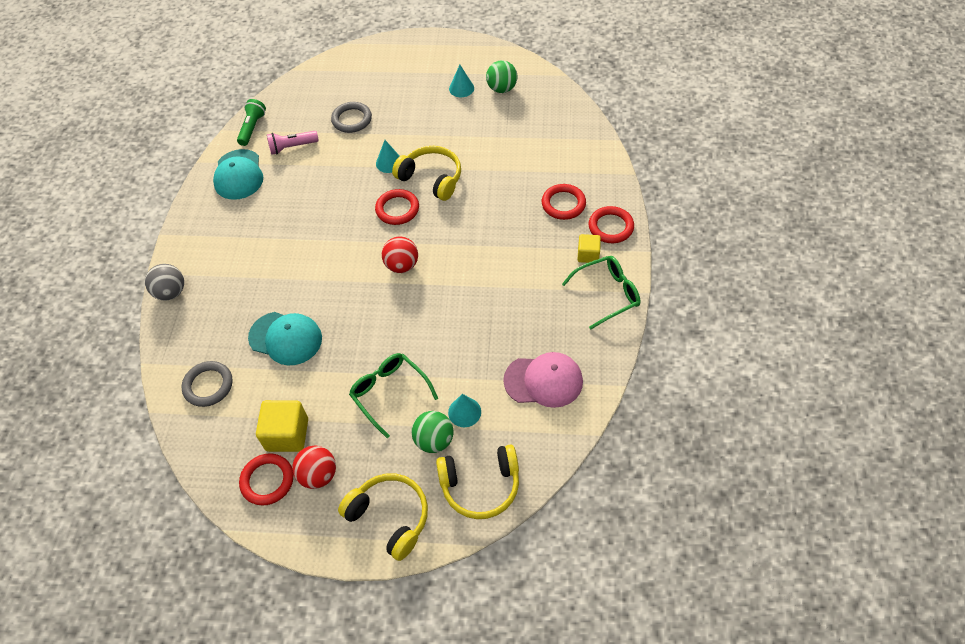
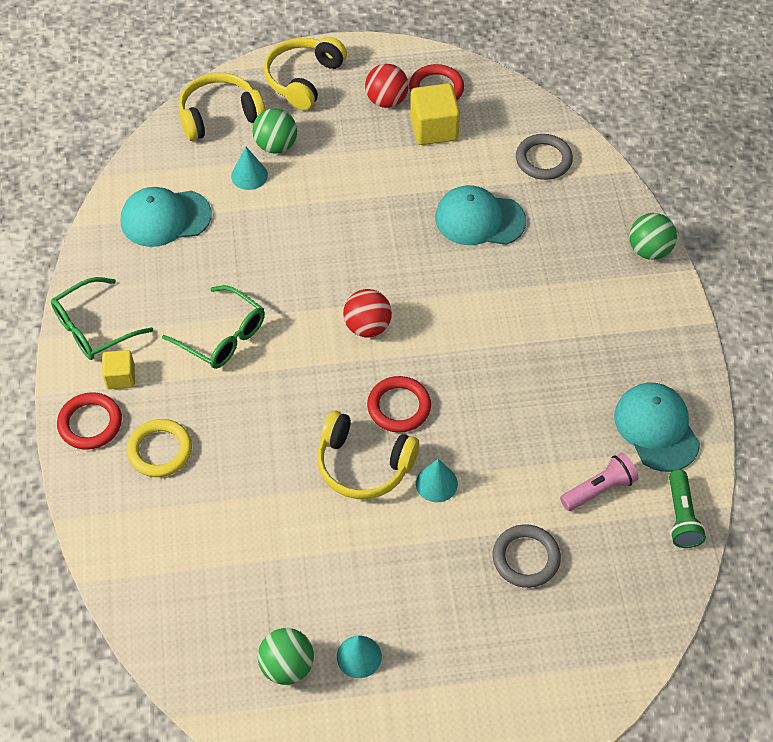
camera: 165 degrees right, 0 degrees up
(171, 292) = (649, 250): grey ball -> green ball
(389, 393) = (337, 181): green glasses -> green glasses (223, 336)
(390, 517) = (303, 79): yellow headphones -> yellow headphones turned 90 degrees clockwise
(543, 381) = (165, 218): pink cap -> turquoise cap
(563, 204) = (160, 450): red ring -> yellow ring

